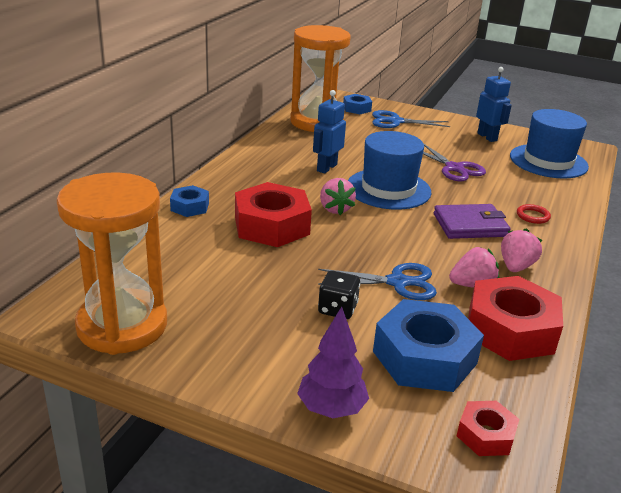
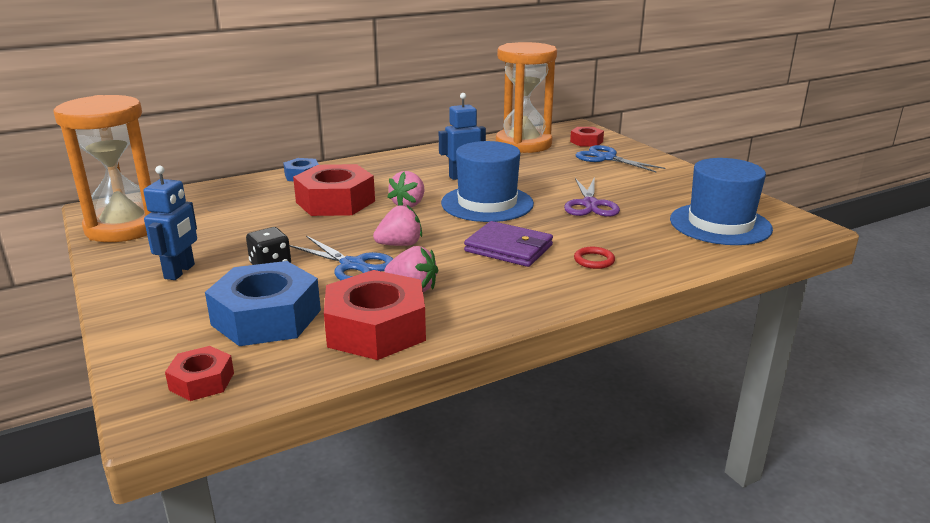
camera: 40 degrees right, 5 degrees down
(331, 409) = (140, 318): purple tree -> none
(357, 108) = (586, 142): blue nut -> red nut
(487, 137) = (687, 189): blue robot -> blue robot (180, 272)
(516, 266) = (485, 290): pink strawberry -> pink strawberry (400, 245)

